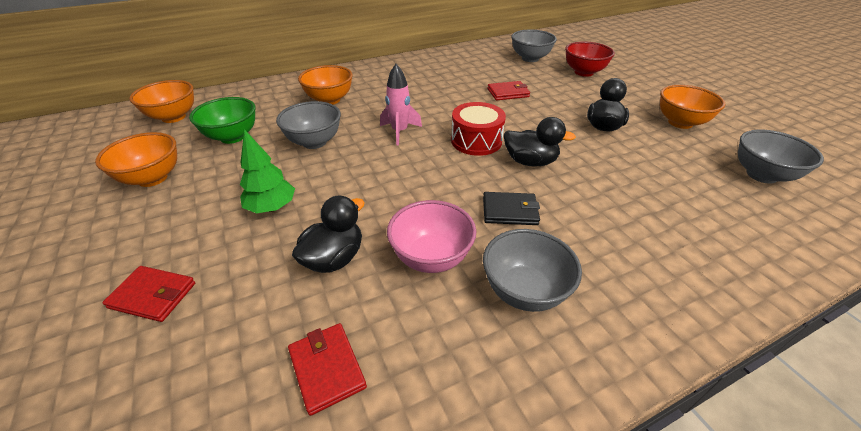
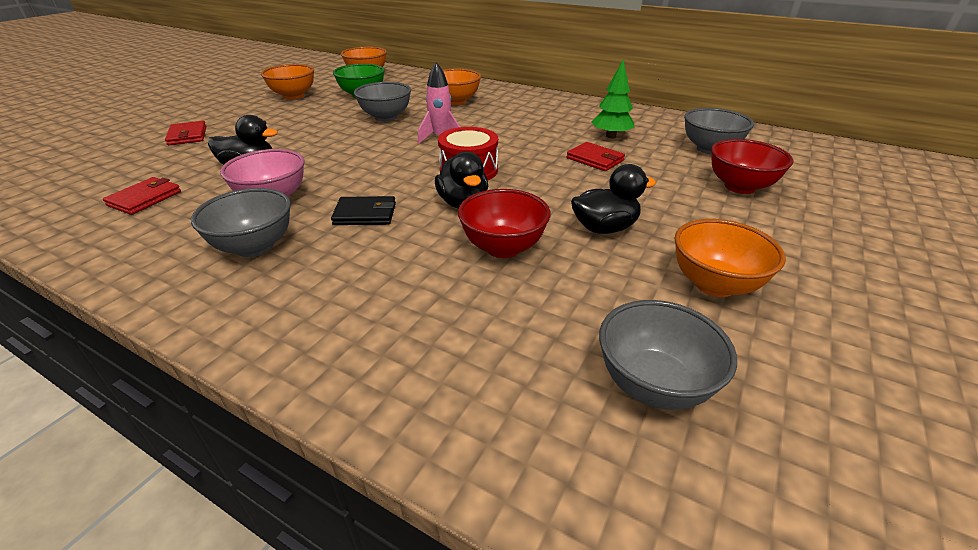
camera: 55 degrees right, 5 degrees down
(272, 208) = (291, 133): green tree -> green tree (611, 136)
(510, 211) = (365, 214): black wallet -> black wallet turned 60 degrees counterclockwise
(605, 168) = (503, 248): none -> red bowl

